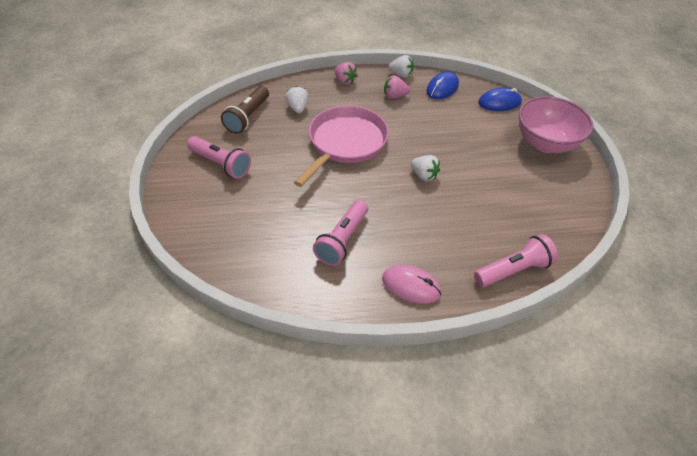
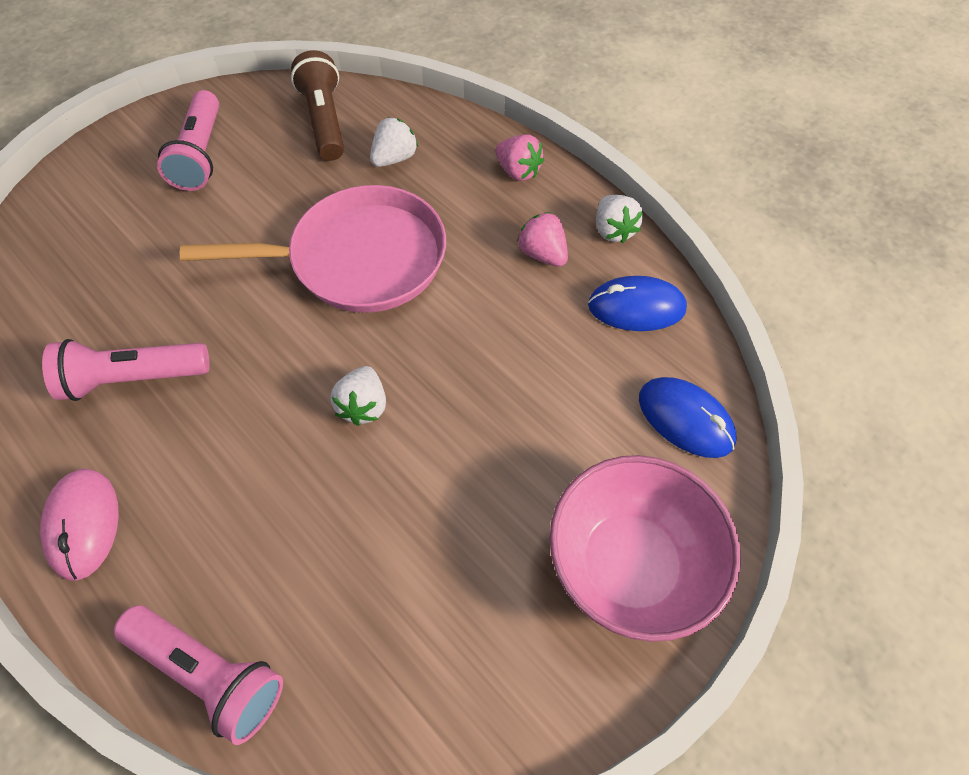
camera: 55 degrees right, 10 degrees up
(248, 117) = (324, 121): brown flashlight -> brown flashlight turned 90 degrees clockwise
(345, 81) = (518, 171): pink strawberry -> pink strawberry turned 60 degrees counterclockwise

